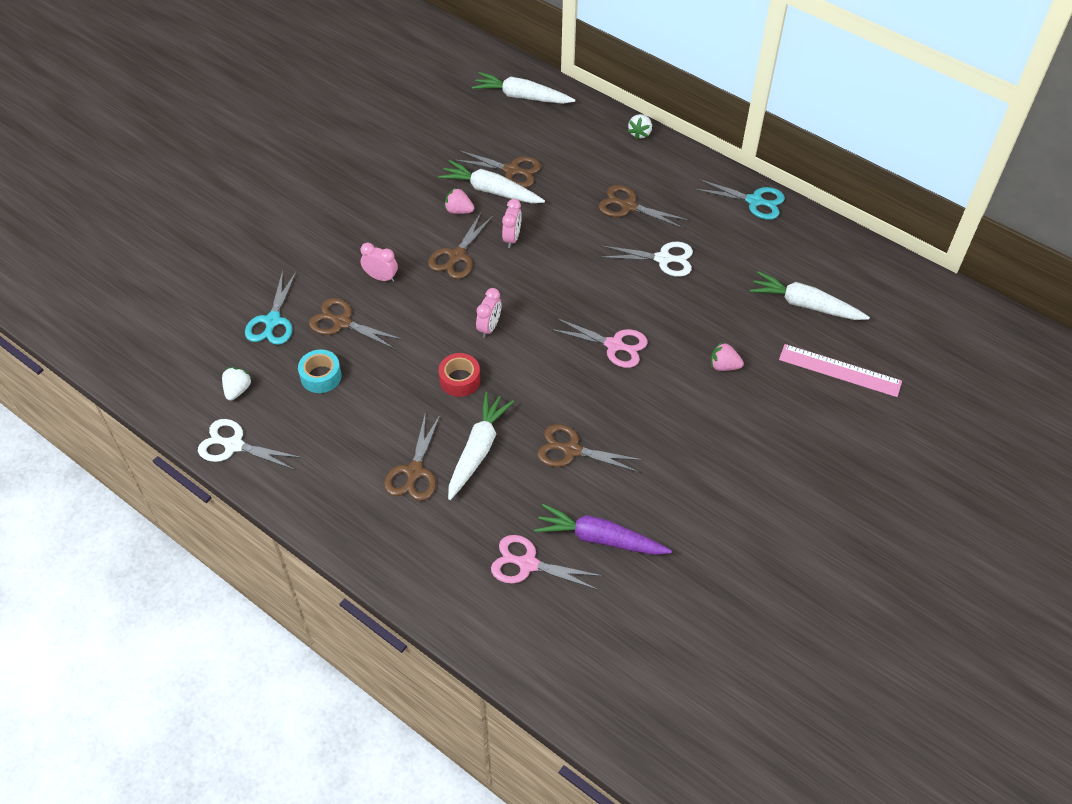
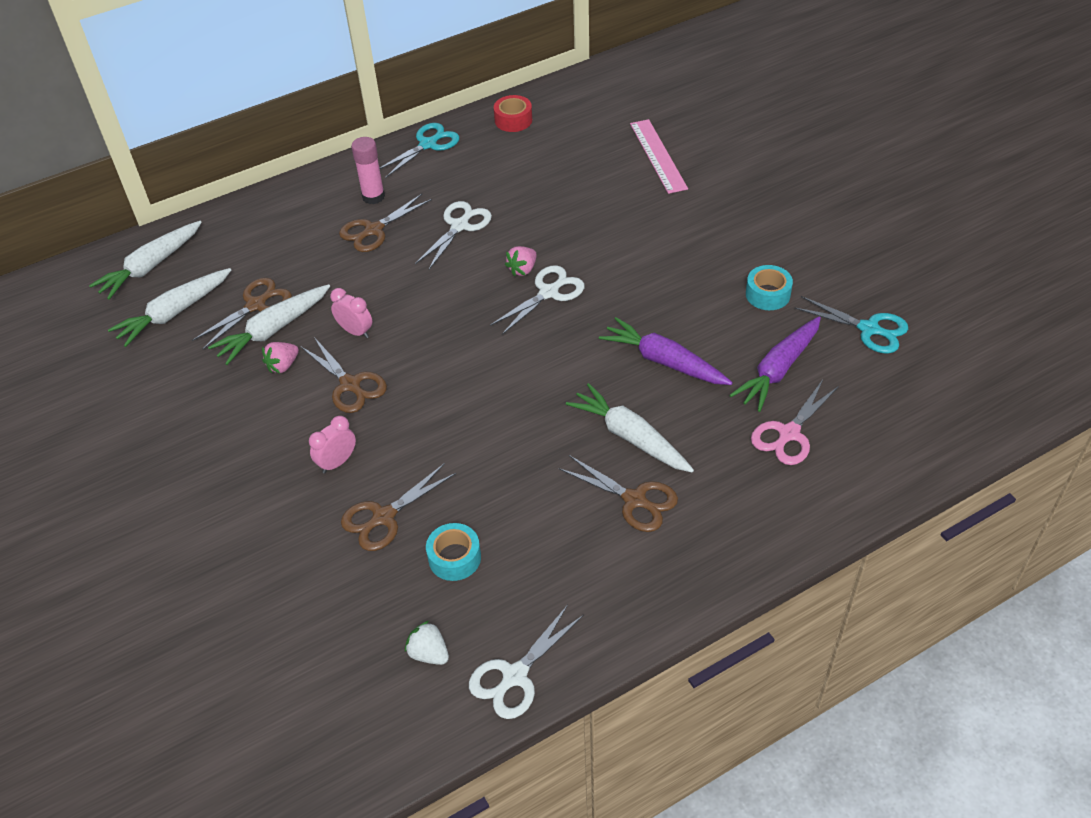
camera: 65 degrees left, 5 degrees down
(272, 321) = (338, 590): turquoise scissors -> turquoise scissors (868, 329)
(460, 380) = (528, 428): red tape -> red tape (513, 120)
(489, 327) = (469, 384): pink clock -> none
(572, 450) = (664, 361): brown scissors -> purple carrot
(614, 345) = (548, 293): pink scissors -> white scissors
(640, 133) = (280, 193): white strawberry -> none
(668, 191) = (373, 197): none -> pink glue stick
(692, 507) = (767, 294): none -> turquoise tape
(724, 366) = (615, 225): pink strawberry -> pink strawberry (522, 269)
(805, 304) = (572, 152): white carrot -> white carrot (174, 313)
(840, 370) = (658, 156): pink ruler -> pink ruler turned 60 degrees counterclockwise

